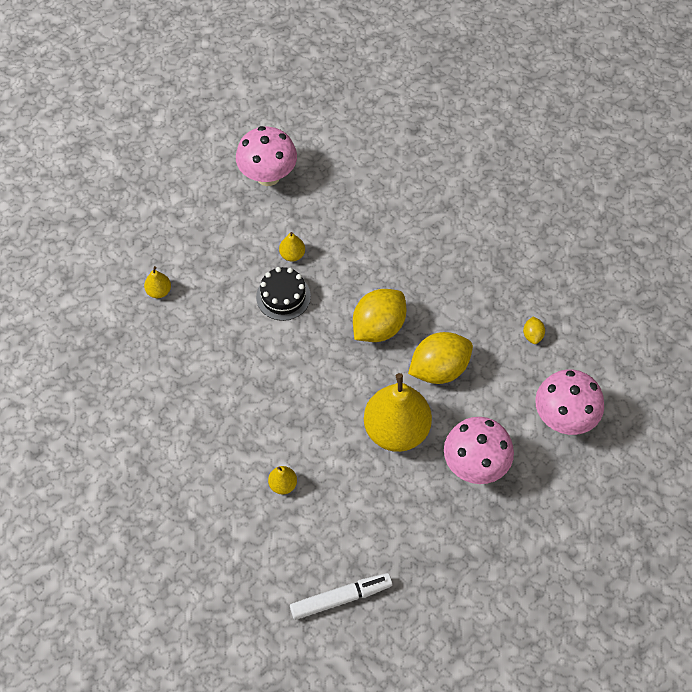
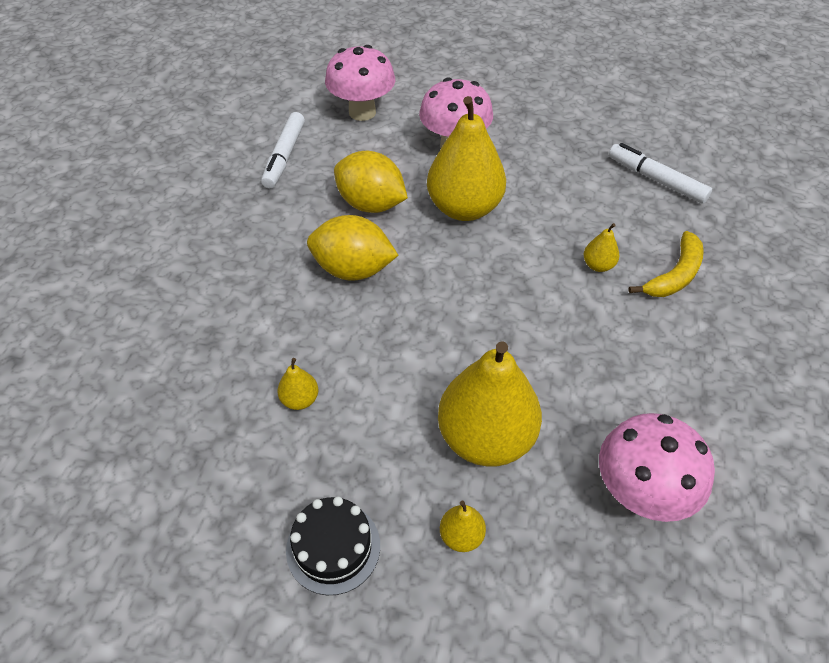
camera: 120 degrees left, 10 degrees down
(203, 333) = (485, 438): none -> yellow pear
(241, 530) = (674, 275): none -> yellow banana
(268, 176) = (170, 503): pink mushroom -> pink mushroom (640, 494)
(283, 296) = (371, 378): black cake -> black cake (333, 547)
(532, 335) = (284, 156): yellow lemon -> white marker

